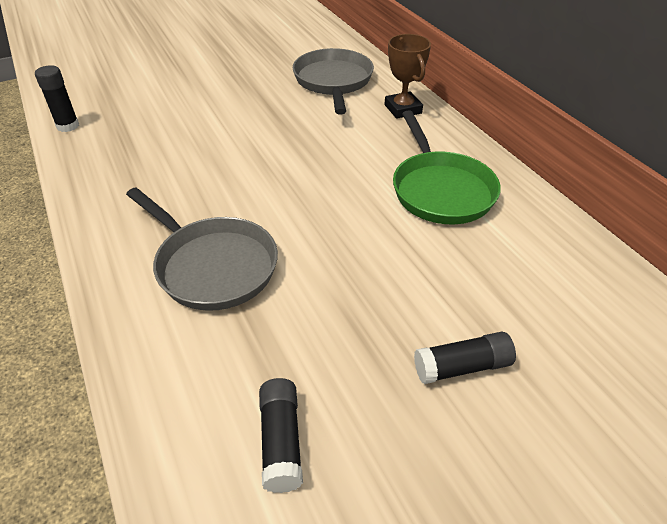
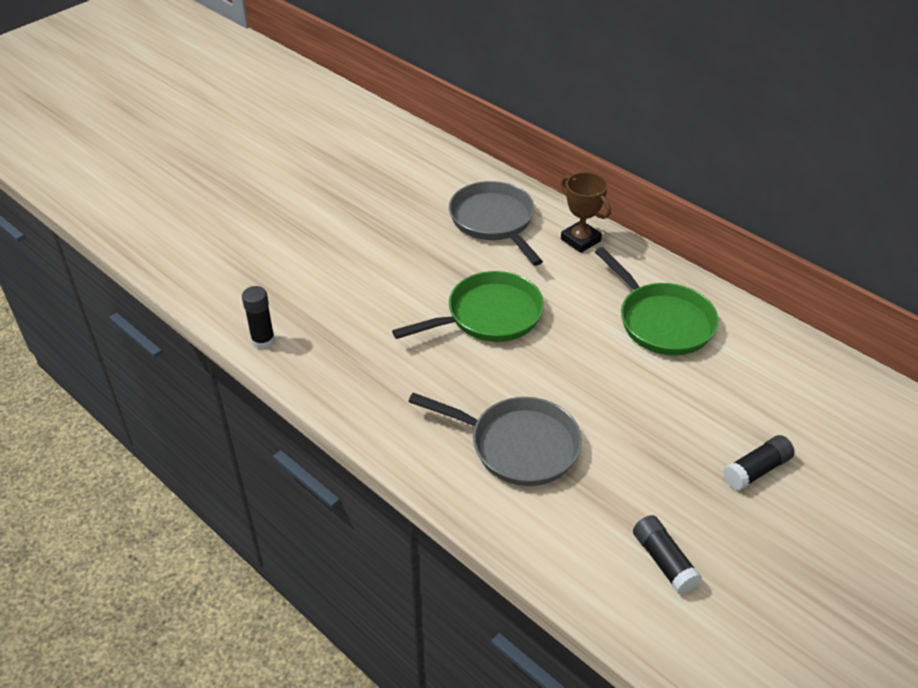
camera: 20 degrees left, 0 degrees up
(273, 149) = (488, 316): none -> green pan

